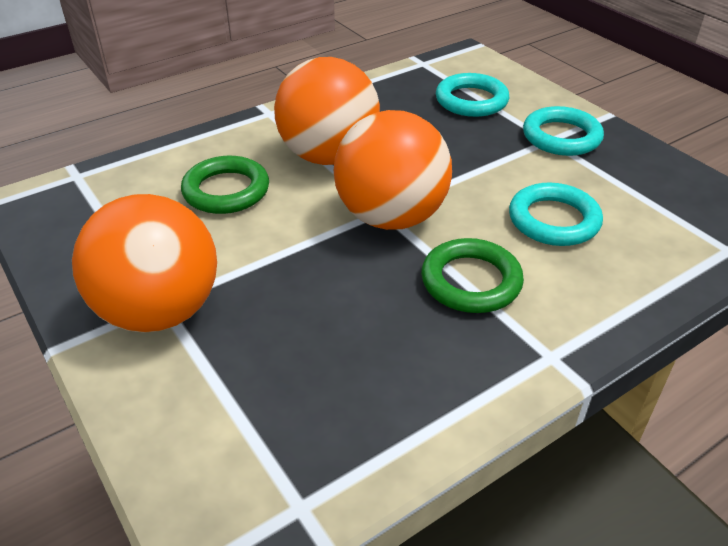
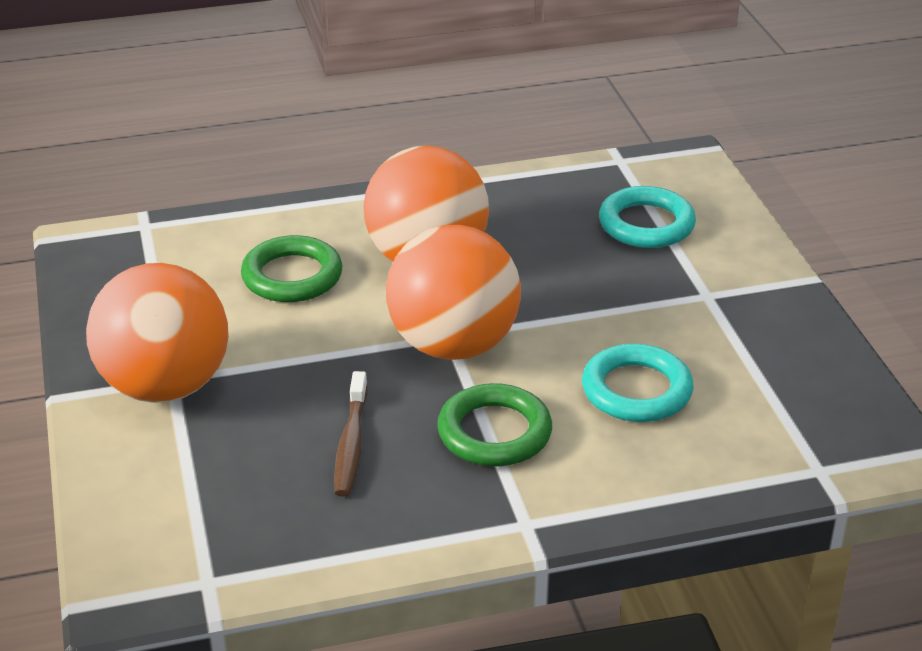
camera: 20 degrees right, 5 degrees down
(358, 323) = (351, 444): none -> brown toothbrush
(561, 137) = (725, 294): turquoise ring -> none

